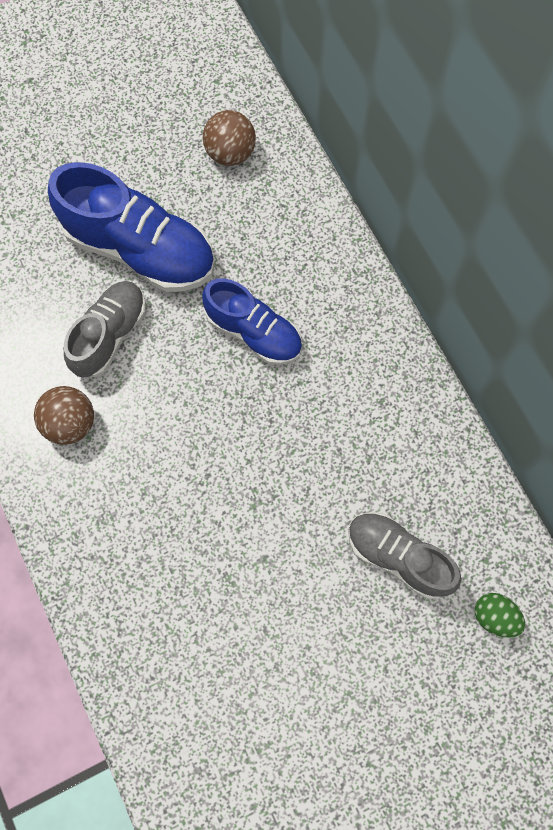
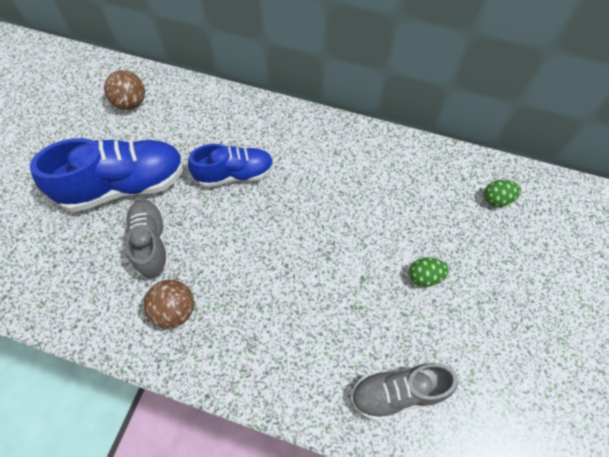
camera: 45 degrees left, 10 degrees down
(325, 617) = (424, 277): none -> green egg
(398, 556) = (424, 214): grey shoe -> grey shoe (398, 392)

